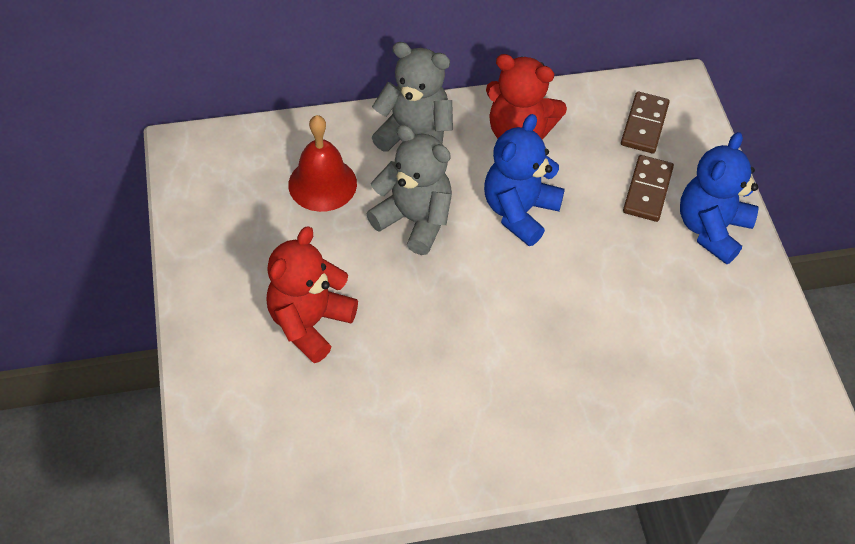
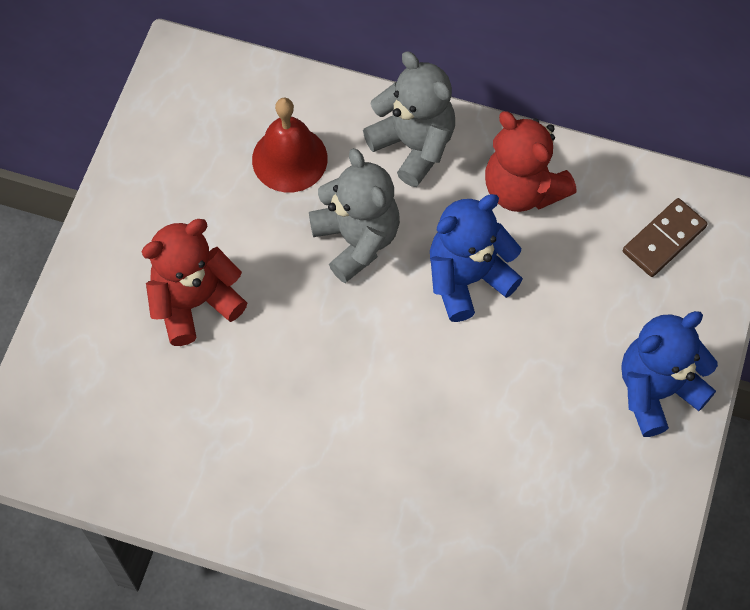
camera: 30 degrees right, 10 degrees up
(647, 190) = (617, 316): brown domino -> none

